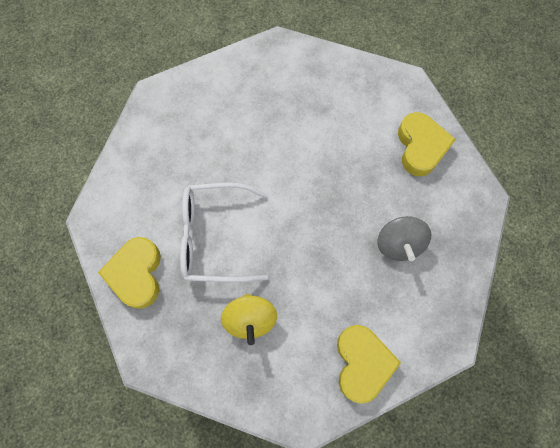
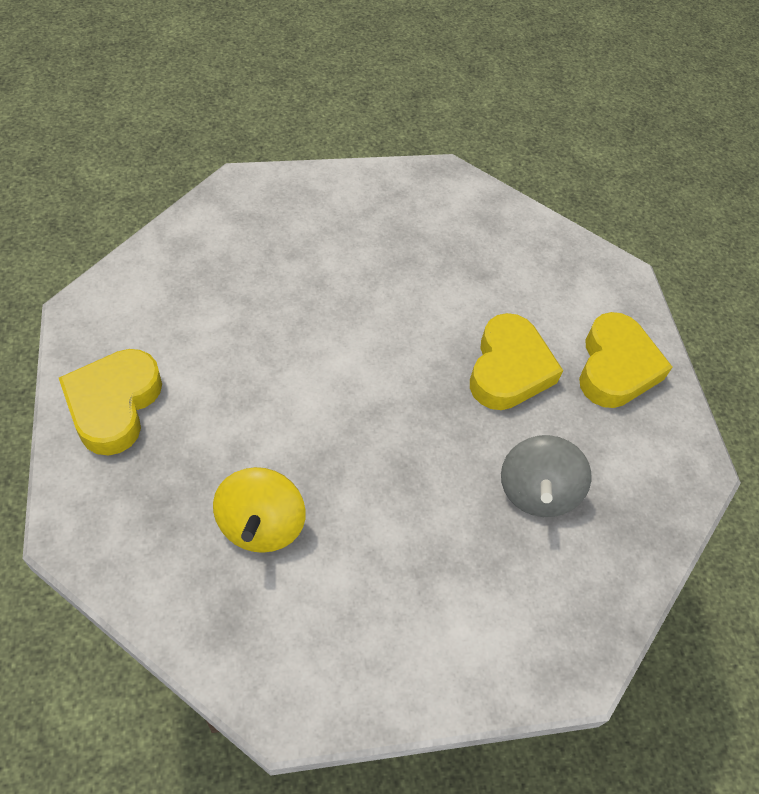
camera: 10 degrees right, 15 degrees down
(214, 237) = (252, 392): white glasses -> none
(362, 363) = (417, 651): yellow heart -> yellow heart (509, 369)

